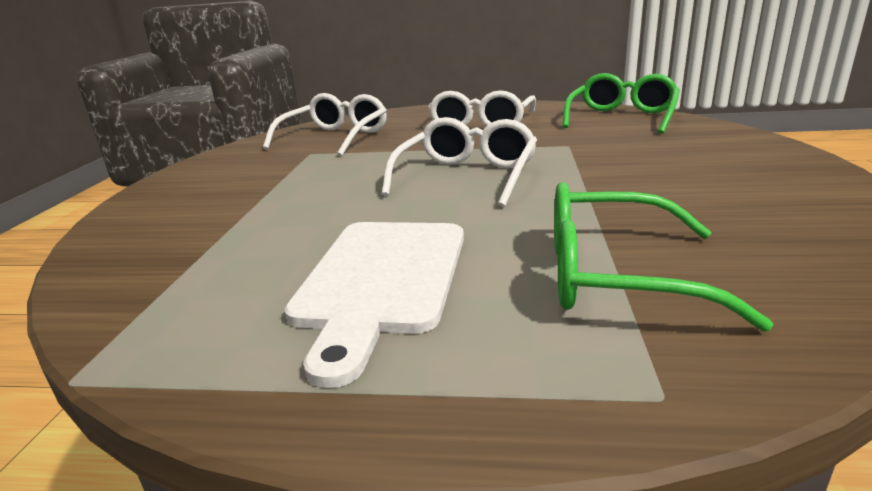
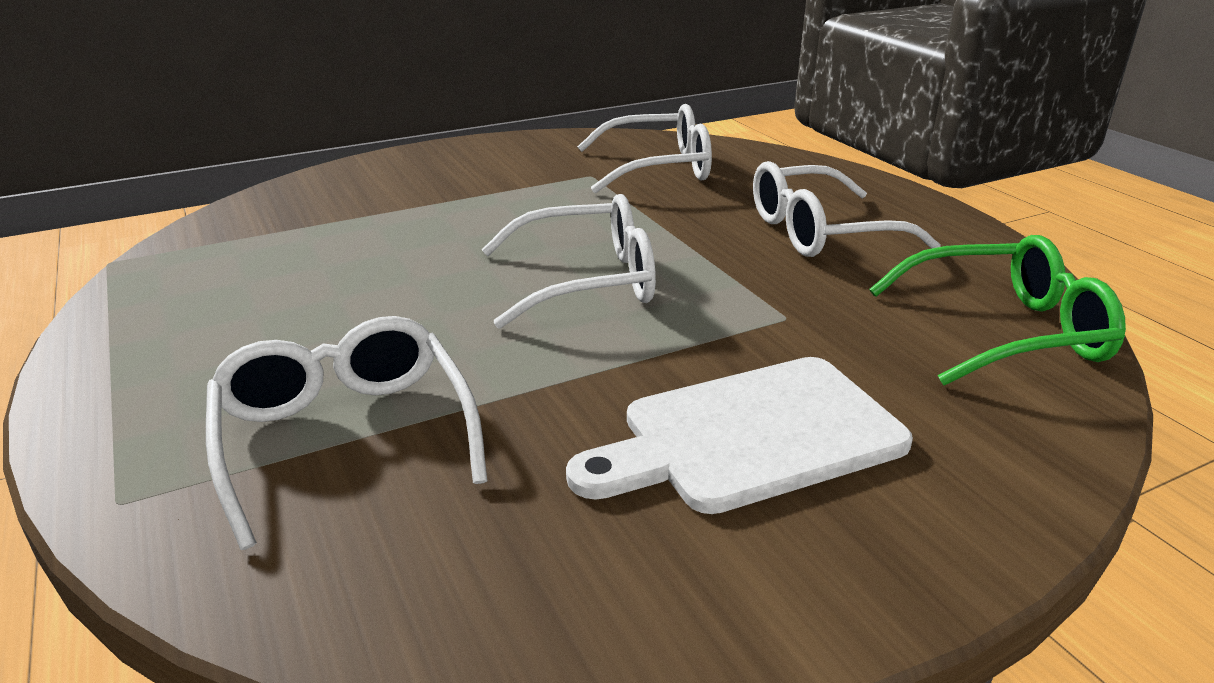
camera: 55 degrees right, 5 degrees up
(381, 280) = (287, 316): white cutting board -> white cutting board (750, 436)
(614, 276) = (345, 437): green glasses -> white glasses

